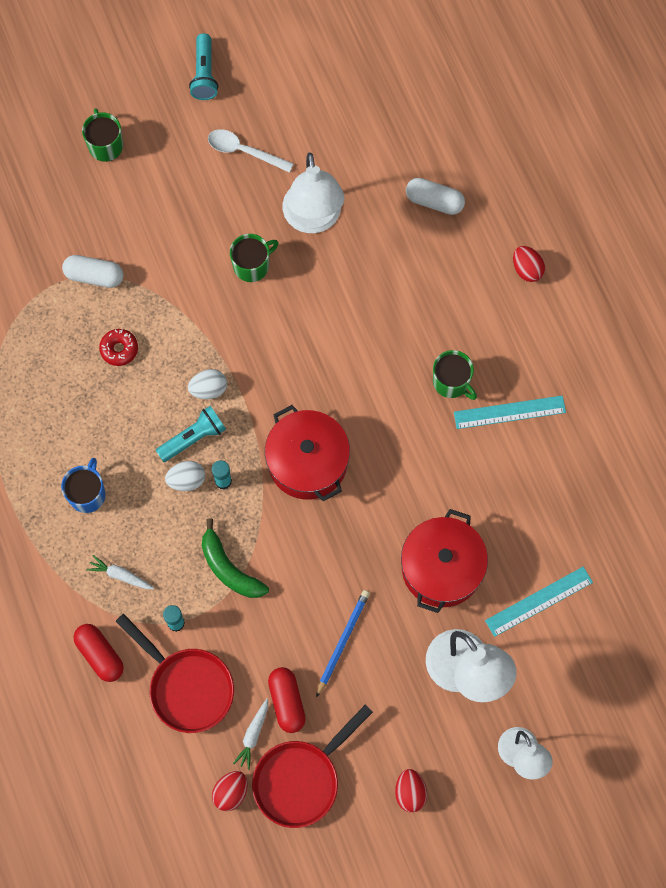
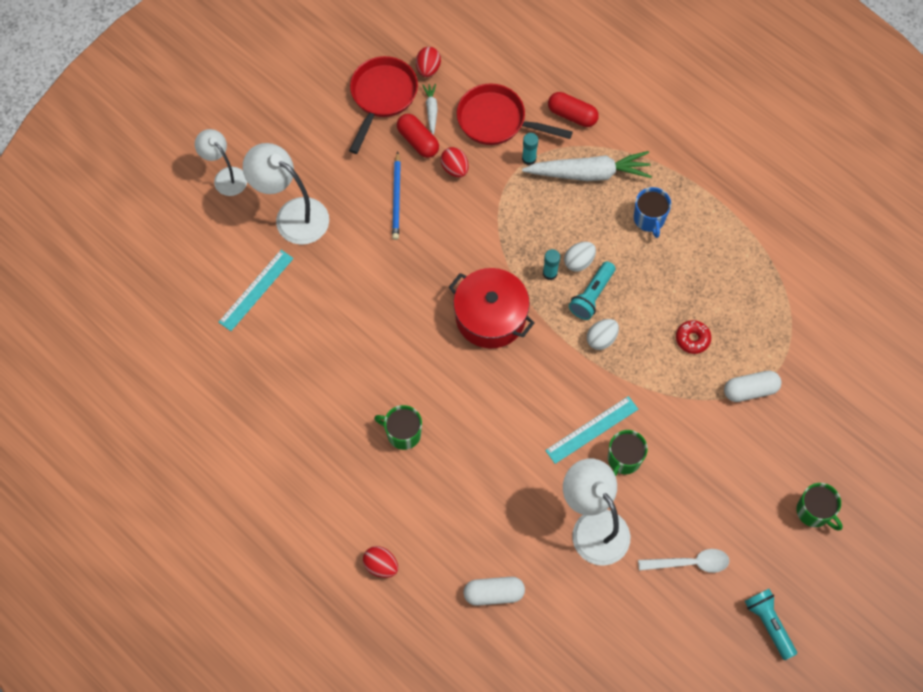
camera: 155 degrees right, 5 degrees down
(120, 575) = (589, 173): white carrot -> white carrot, size x2.16
(229, 568) = (510, 212): green banana -> none
(410, 792) = (298, 120): red egg -> red egg (455, 168)
(442, 568) = (344, 282): red pot -> none
(509, 412) = (342, 429): turquoise ruler -> turquoise ruler (592, 429)

